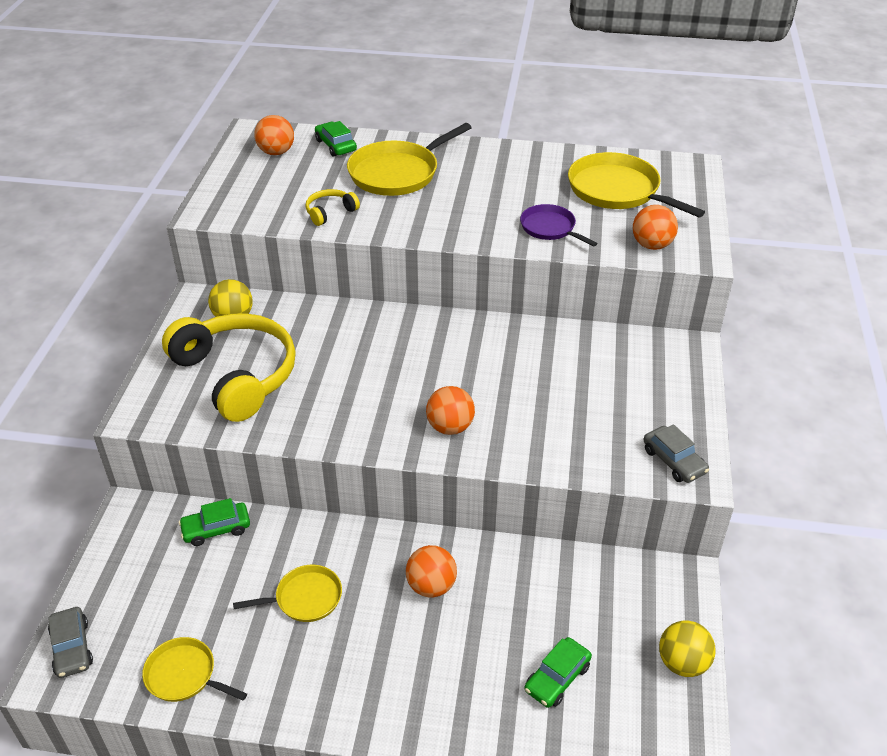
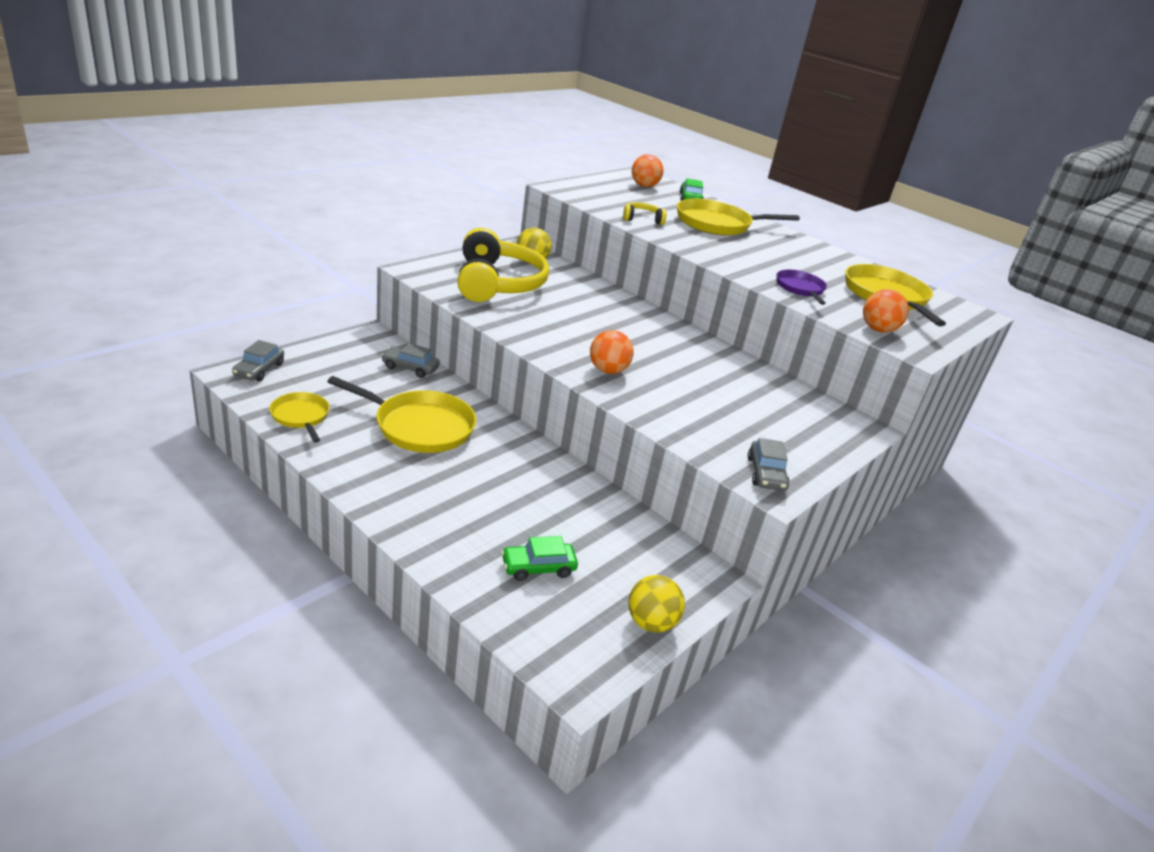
camera: 30 degrees right, 10 degrees down
(216, 529) = (410, 368): green car -> grey car
(305, 598) = (420, 426): yellow pan -> yellow pan, size x1.74
(431, 586) = (511, 469): orange ball -> none

